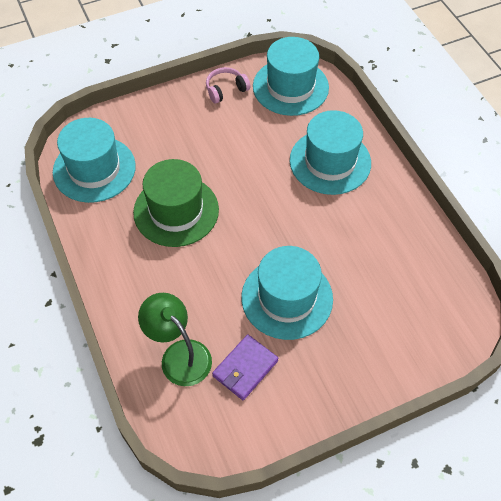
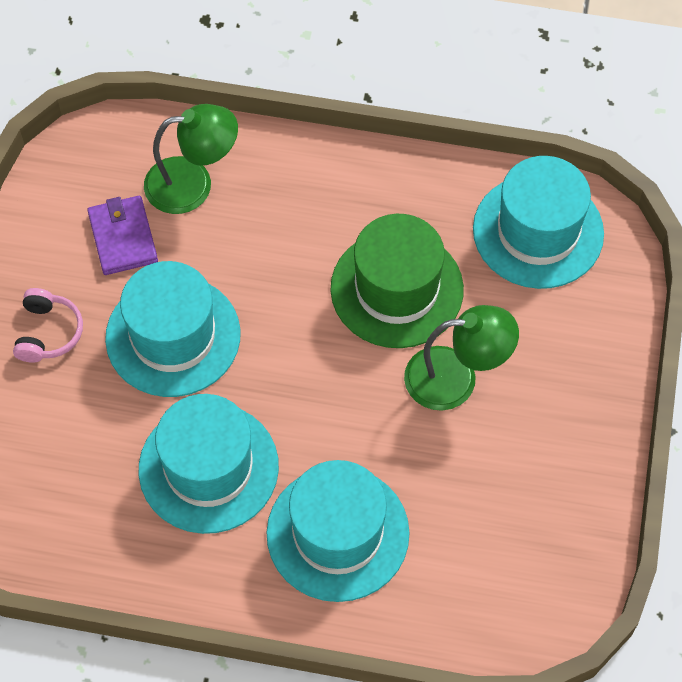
camera: 125 degrees right, 5 degrees up
(209, 159) = (456, 378): none -> green lamp
(226, 89) = (579, 480): pink headphones -> pink headphones (48, 332)
(290, 87) = (522, 579): turquoise hat -> turquoise hat (208, 468)

